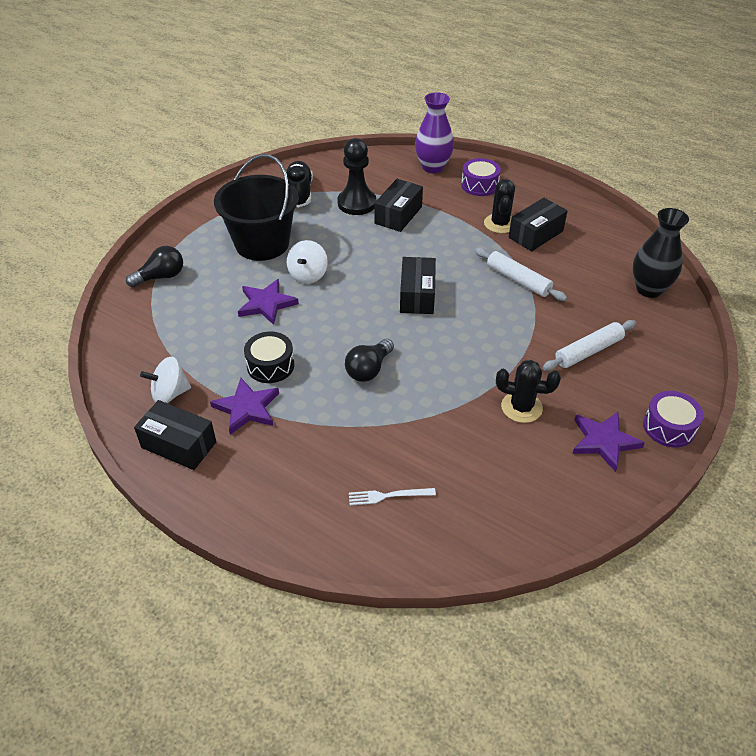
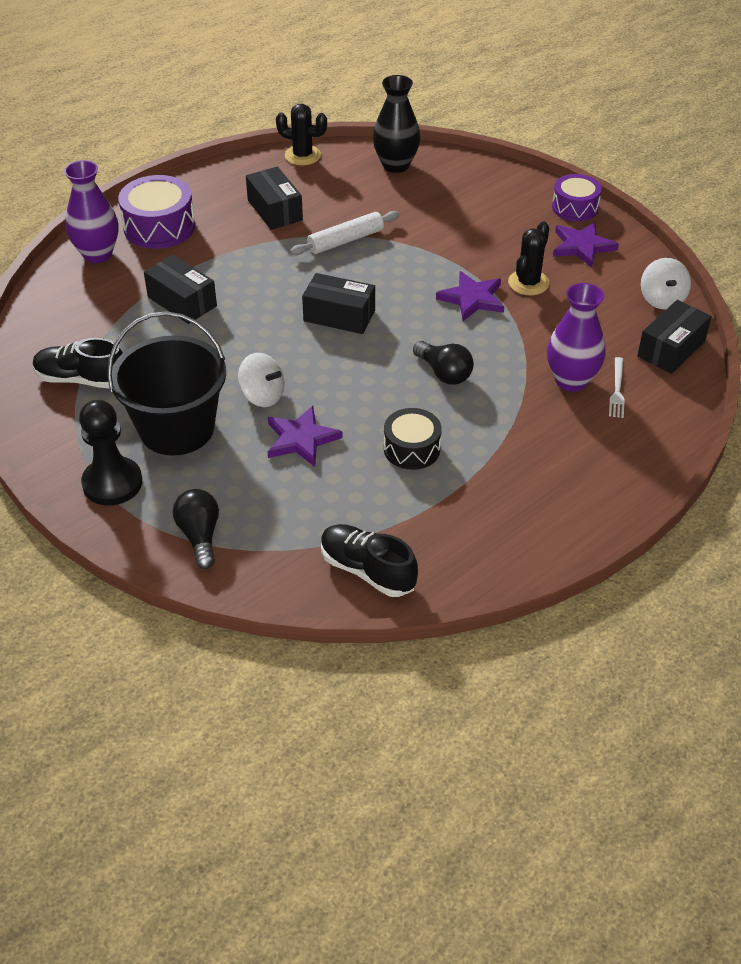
camera: 75 degrees left, 0 degrees up
(136, 364) = (367, 570): none -> black shoe
(170, 394) = (430, 541): white spinning top -> white spinning top (662, 299)
(179, 445) = (514, 538): black box -> black box (671, 349)
(247, 408) = (473, 476): purple star -> purple star (472, 299)
(357, 203) = (137, 331): black pawn -> black pawn (112, 483)
(389, 458) = (571, 381): none -> purple vase
(479, 185) = (159, 227): purple drum -> purple drum, size x1.51
(500, 224) = (242, 229): black cactus -> black cactus (302, 155)
(588, 351) = (468, 224): white rolling pin -> none

